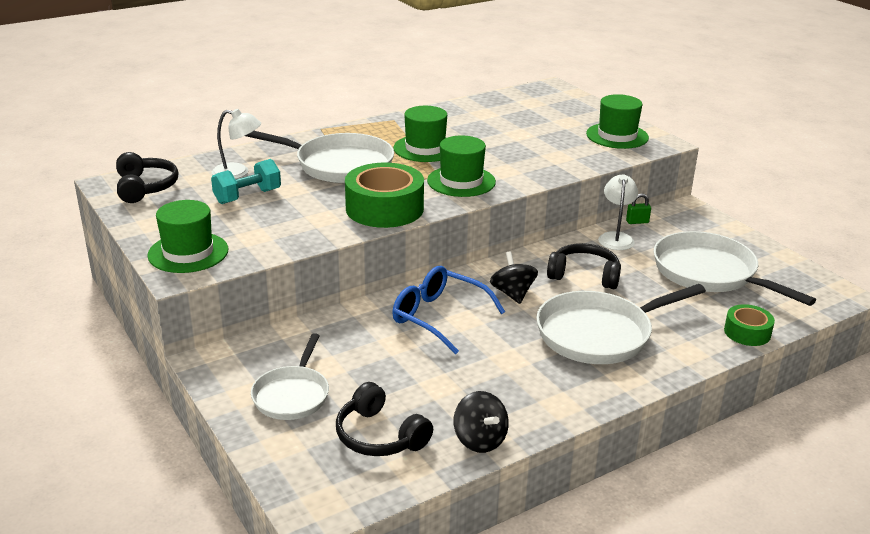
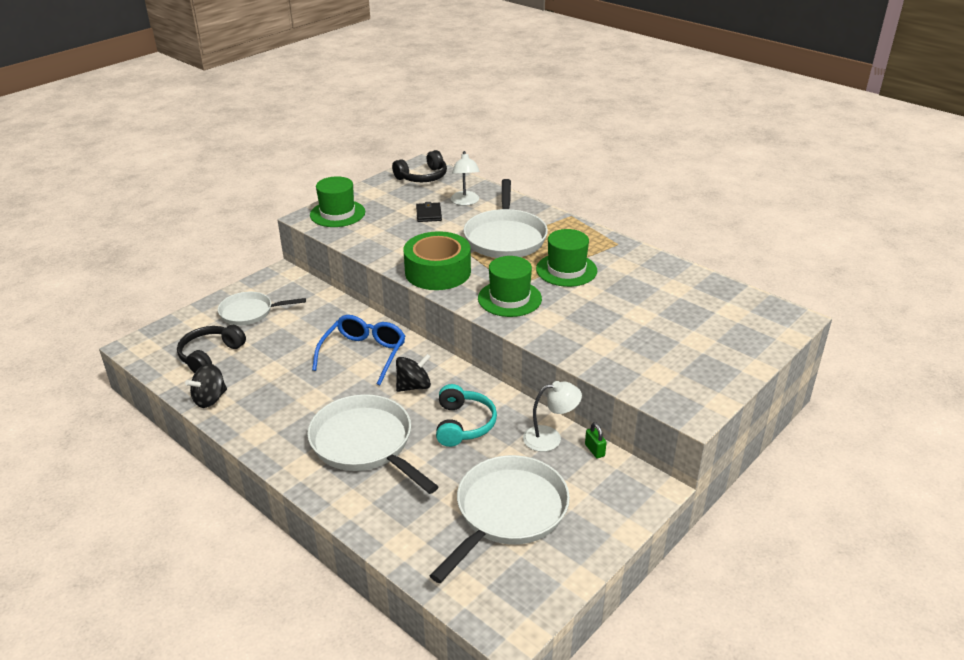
camera: 75 degrees right, 5 degrees up
(247, 196) = (428, 214): turquoise dumbbell -> black wallet
(584, 275) = (463, 424): black headphones -> turquoise headphones
(617, 136) = (686, 378): green hat -> none
(747, 332) = (398, 545): green tape -> none

